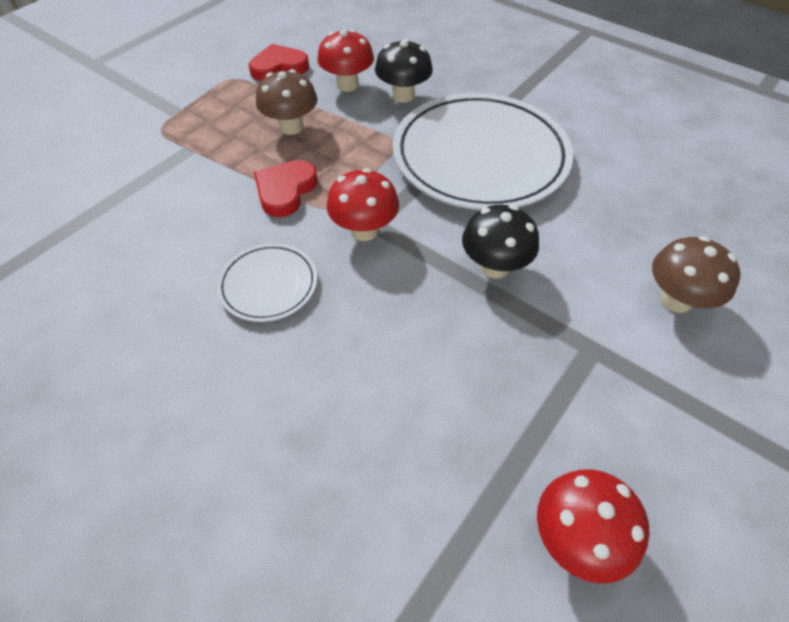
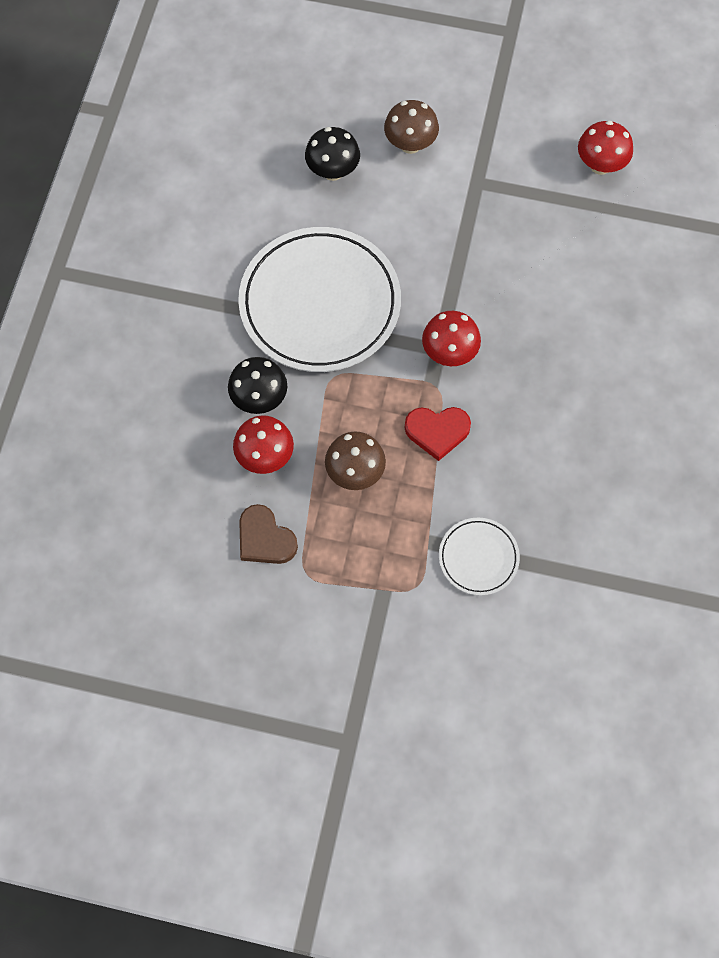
camera: 115 degrees left, 15 degrees up
(268, 285) = (534, 390): white plate -> white plate (478, 557)
(279, 67) = (265, 538): red heart -> brown heart
(494, 267) = (438, 255): black mushroom -> black mushroom (333, 171)

